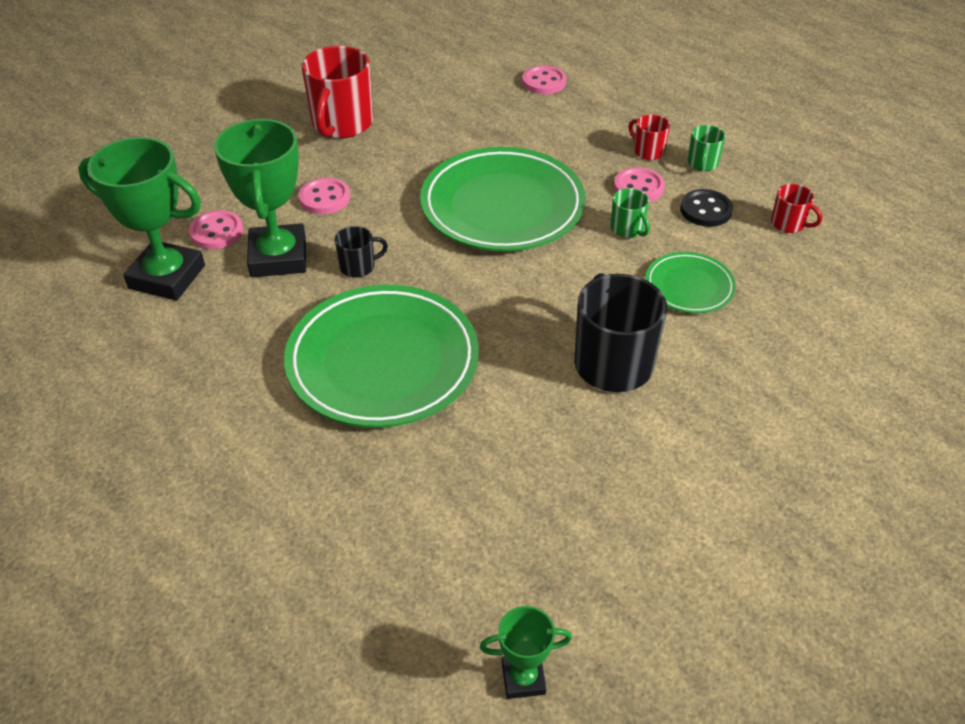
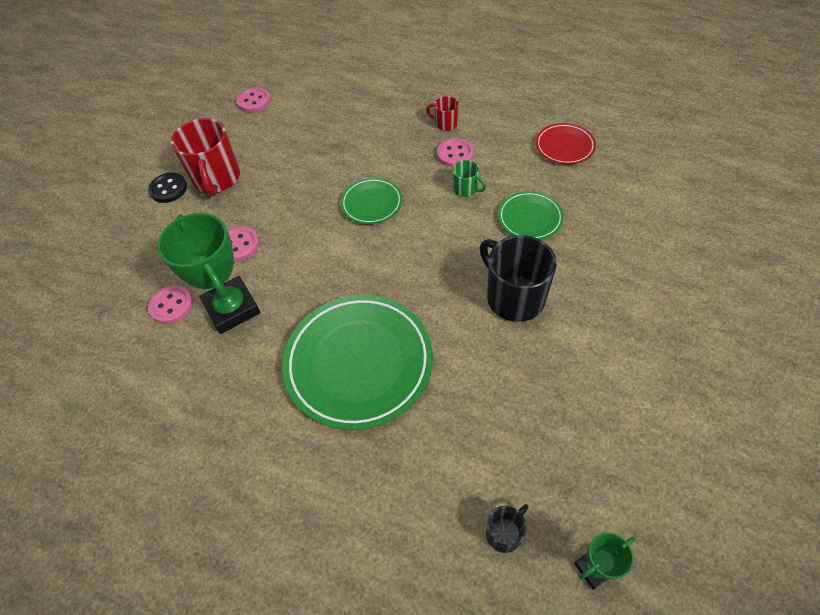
camera: 20 degrees left, 10 degrees up
(167, 277) = (154, 360): green trophy -> none
(358, 267) = (297, 292): black mug -> black mug (504, 533)
(502, 206) = (372, 203): green plate -> green plate, size x0.50
(544, 82) = (344, 93): pink button -> pink button (254, 101)
(702, 163) = (486, 120): green mug -> none
(705, 210) = (507, 155): black button -> black button (168, 189)
(788, 224) = (564, 146): red mug -> red plate

